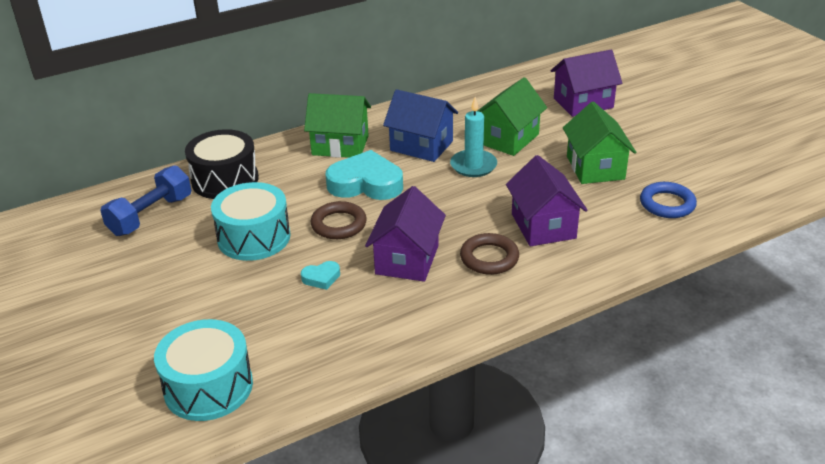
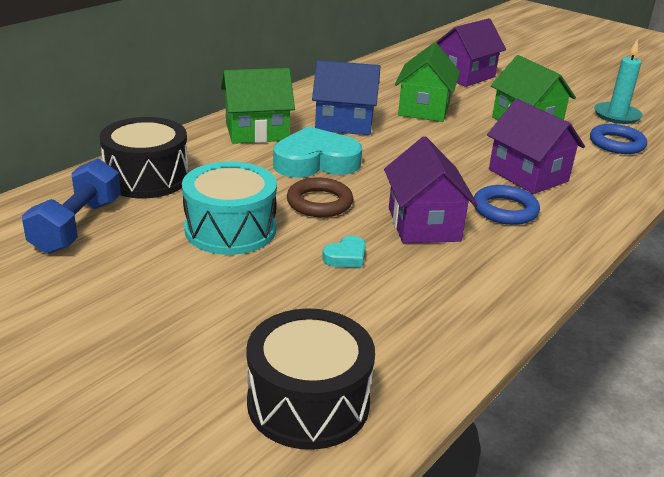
camera: 25 degrees left, 5 degrees down
(208, 387) = (308, 402): turquoise drum -> black drum
(473, 165) = (412, 134): turquoise candle -> turquoise candle (617, 115)
(489, 258) = (505, 210): brown ring -> blue ring

